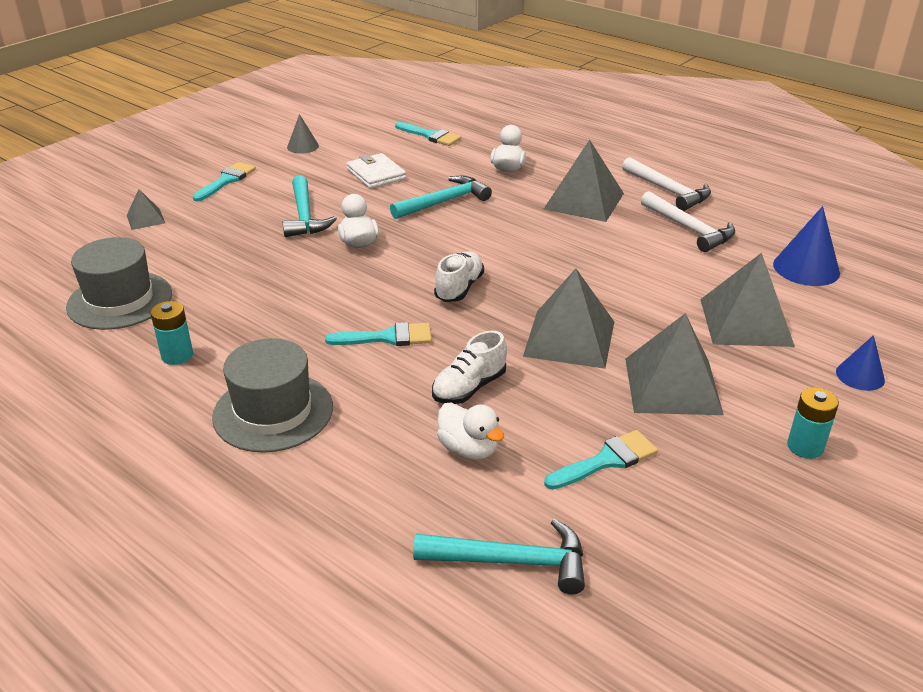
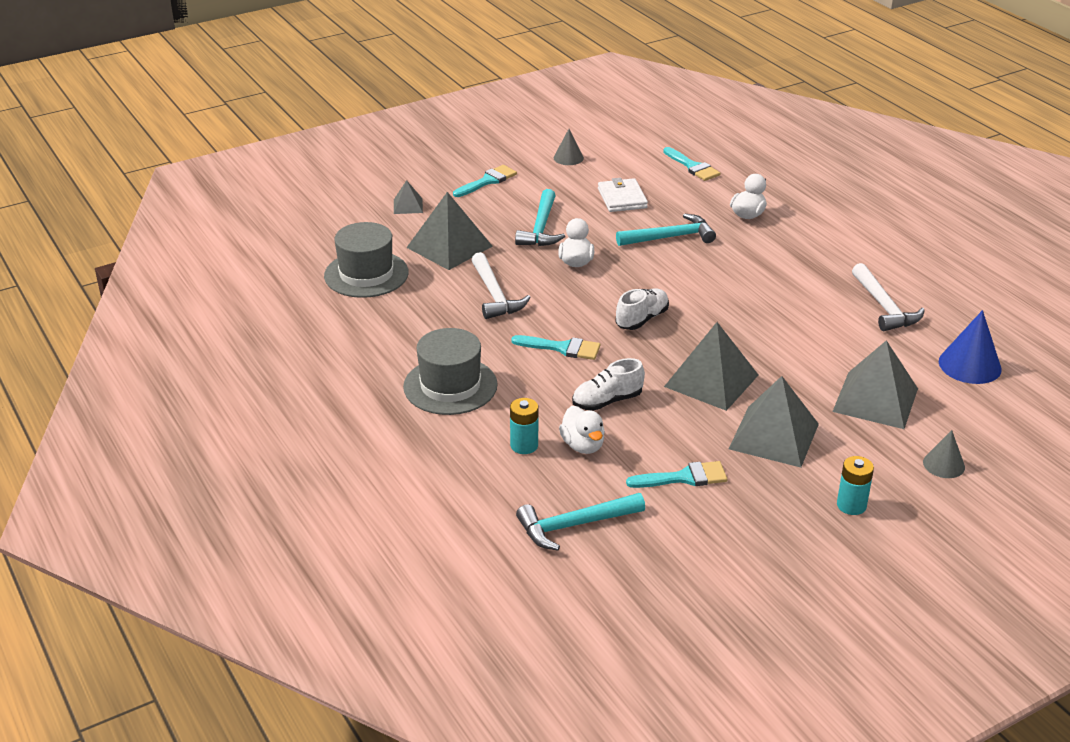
camera: 20 degrees right, 0 degrees up
(177, 355) = (395, 328): turquoise battery -> turquoise battery (524, 445)
(512, 561) = (574, 525): turquoise hammer -> turquoise hammer turned 135 degrees clockwise
(584, 201) = (801, 260): grey pyramid -> grey pyramid (449, 247)
(668, 191) = (890, 266): white hammer -> white hammer (495, 295)
(860, 376) = (943, 464): blue cone -> grey cone

